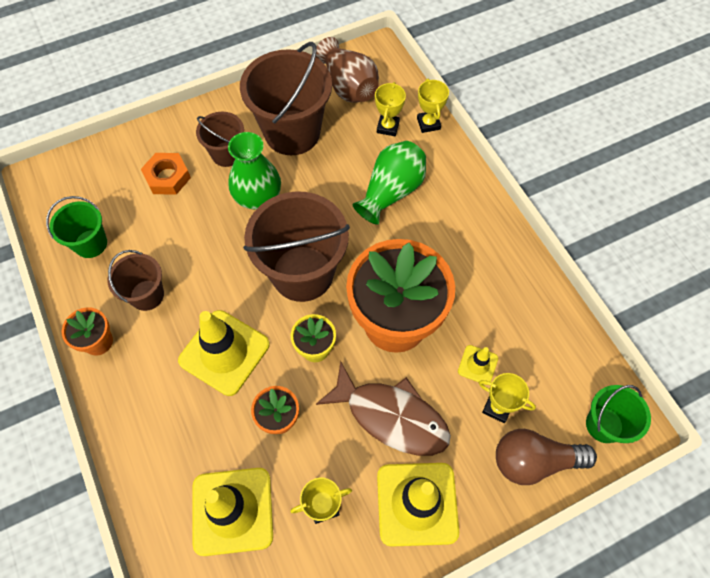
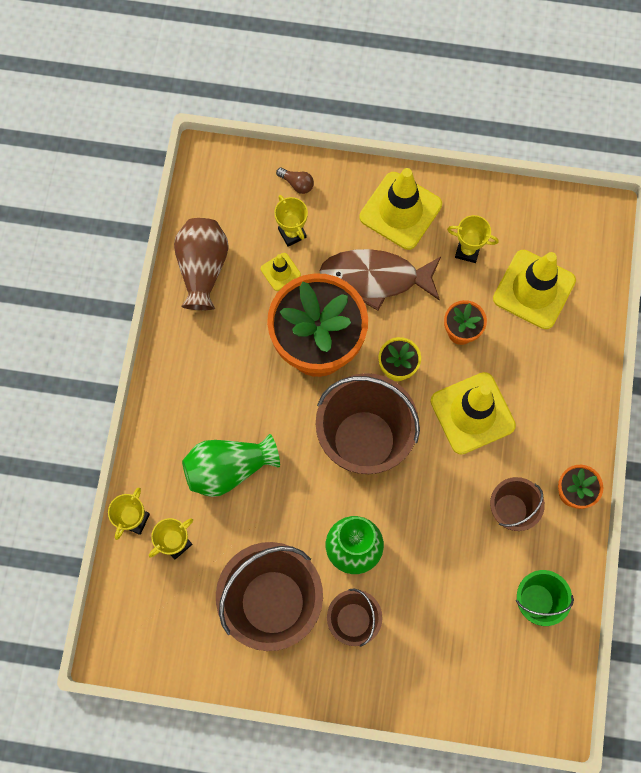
camera: 145 degrees left, 10 degrees up
(167, 177) = (426, 631): orange nut -> none
(348, 86) = (176, 623): brown vase -> brown vase (203, 269)
(391, 416) = (375, 278): brown fish -> brown fish turned 60 degrees counterclockwise
(534, 461) = (297, 184): brown light bulb -> brown light bulb, size x0.48
(604, 424) = (226, 173): green bucket -> none

